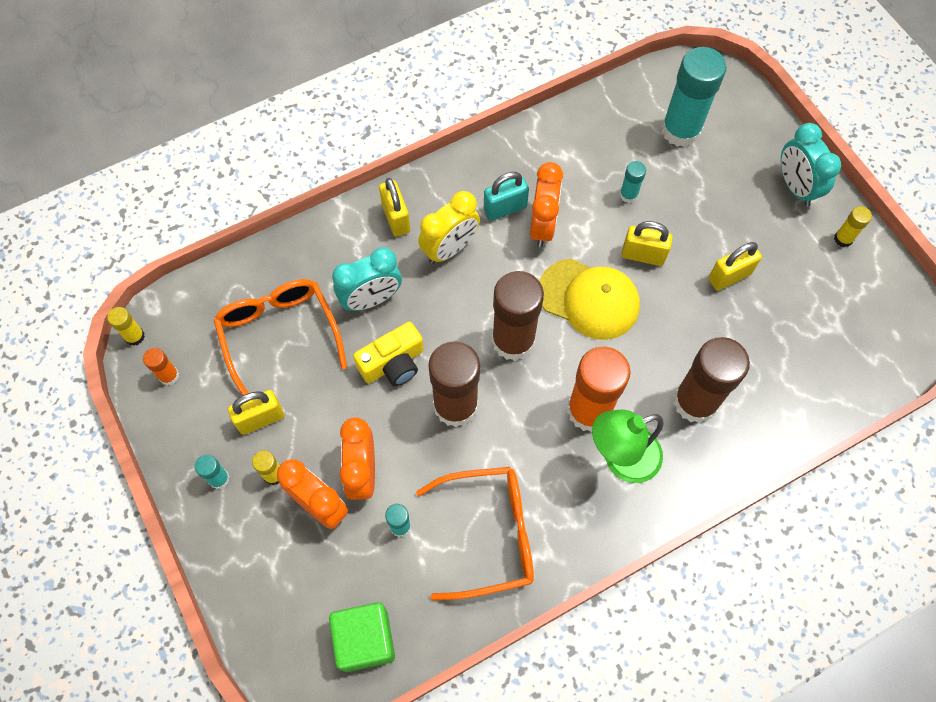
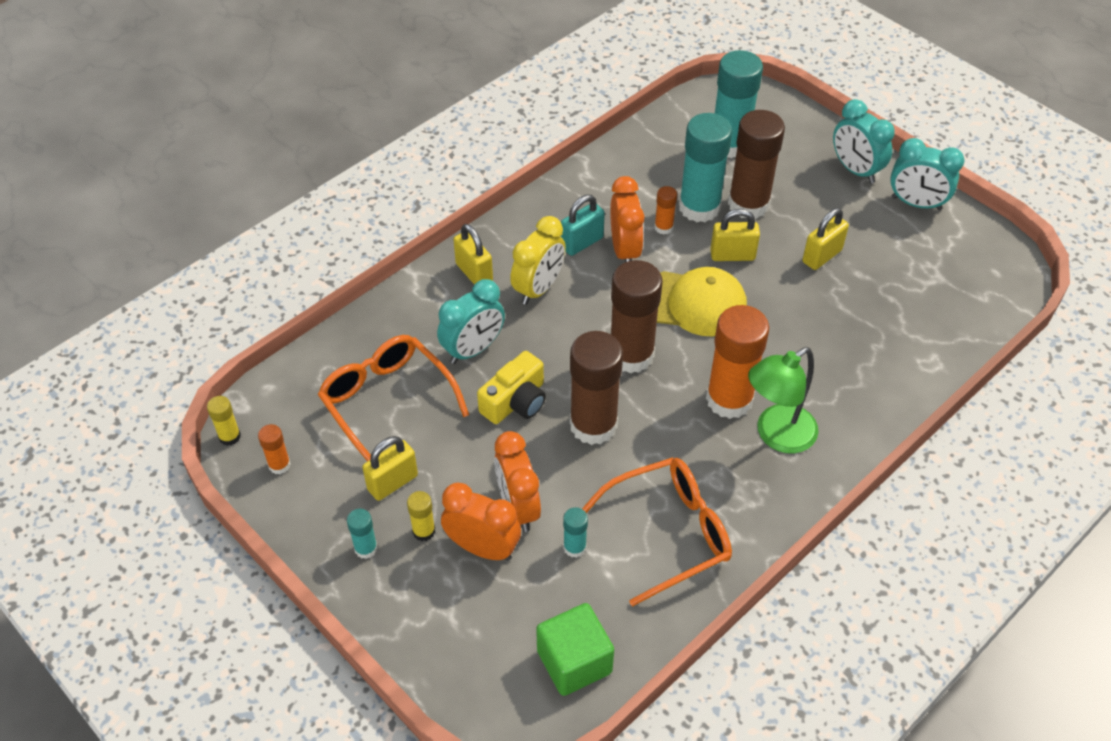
camera: 15 degrees left, 15 degrees down
(587, 209) = (663, 227): none -> orange glue stick
(628, 195) = (699, 207): turquoise glue stick -> turquoise glue stick, size x2.21
(695, 402) = (830, 369): brown glue stick -> brown glue stick (748, 204)
(843, 239) = (916, 203): yellow glue stick -> turquoise clock

